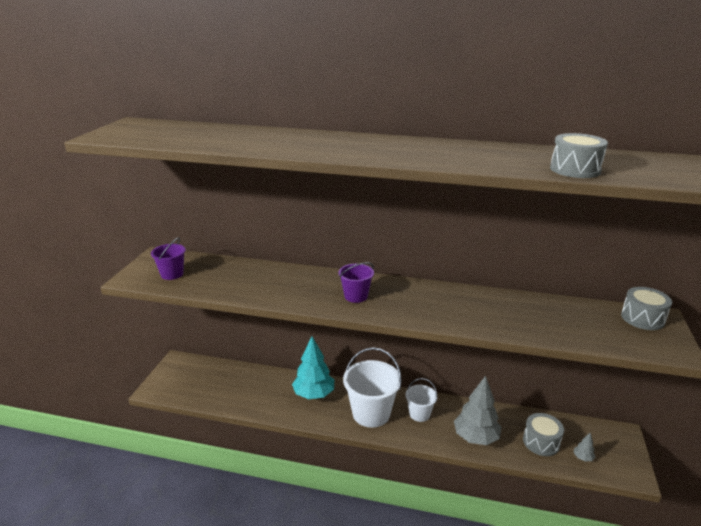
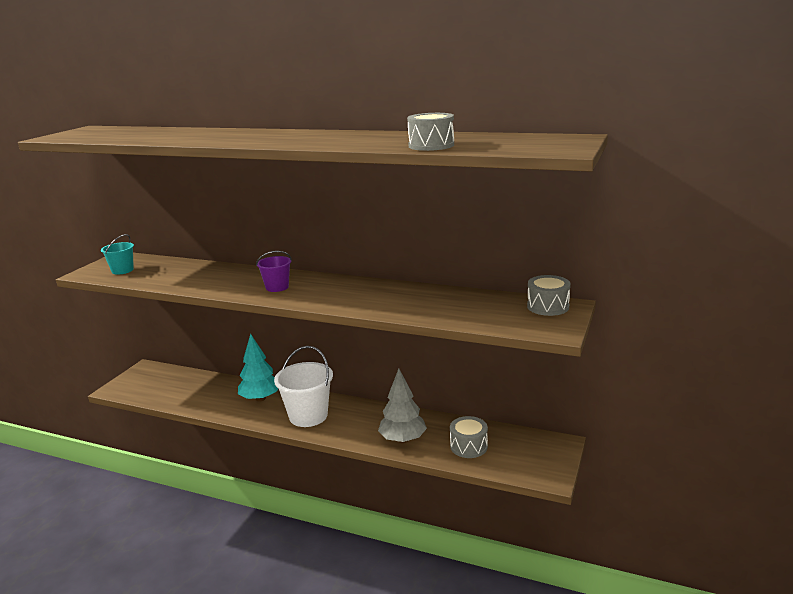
camera: 10 degrees right, 5 degrees down
(172, 274) = (122, 270): purple bucket -> turquoise bucket
(419, 414) = (356, 418): white bucket -> none
(583, 458) = (505, 461): grey tree -> none

